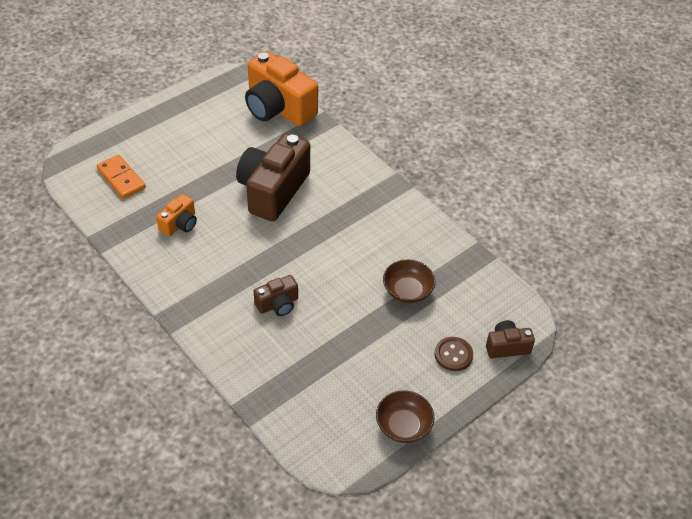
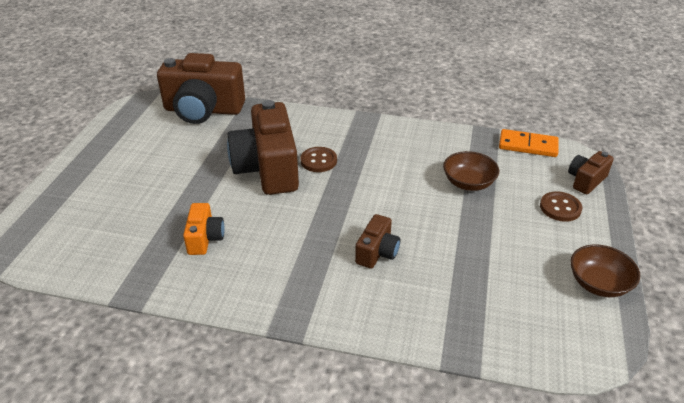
camera: 35 degrees left, 10 degrees down
(121, 178) = (97, 231): orange domino -> orange domino (528, 146)
(278, 108) = (203, 110): orange camera -> brown camera
(316, 205) = (318, 161): none -> brown button

